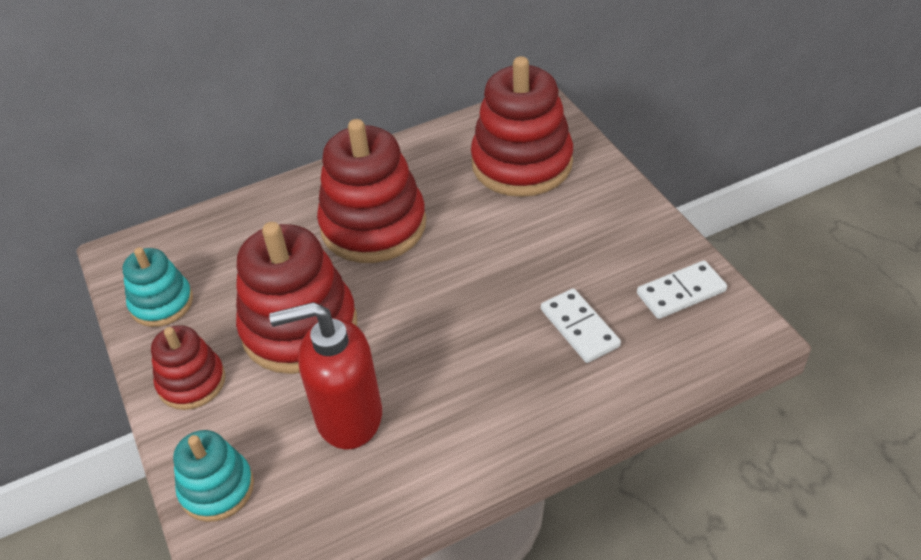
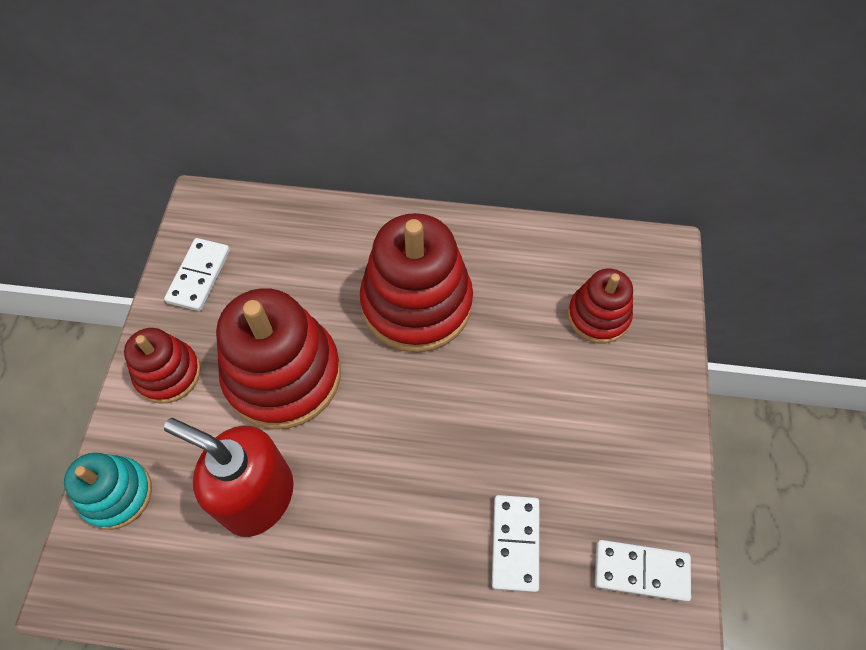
camera: 30 degrees right, 15 degrees up
(162, 303) = (199, 276): turquoise stacking toy -> white domino
(522, 163) = (598, 316): red stacking toy -> red stacking toy, size x0.56

